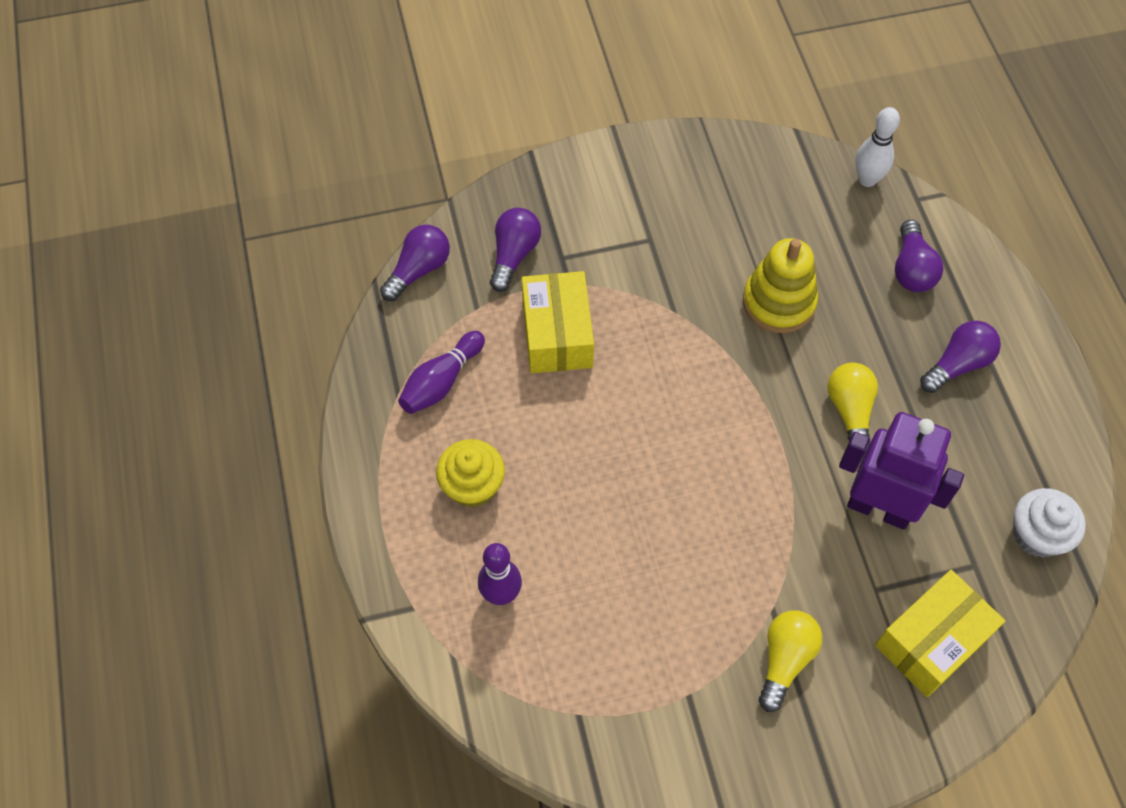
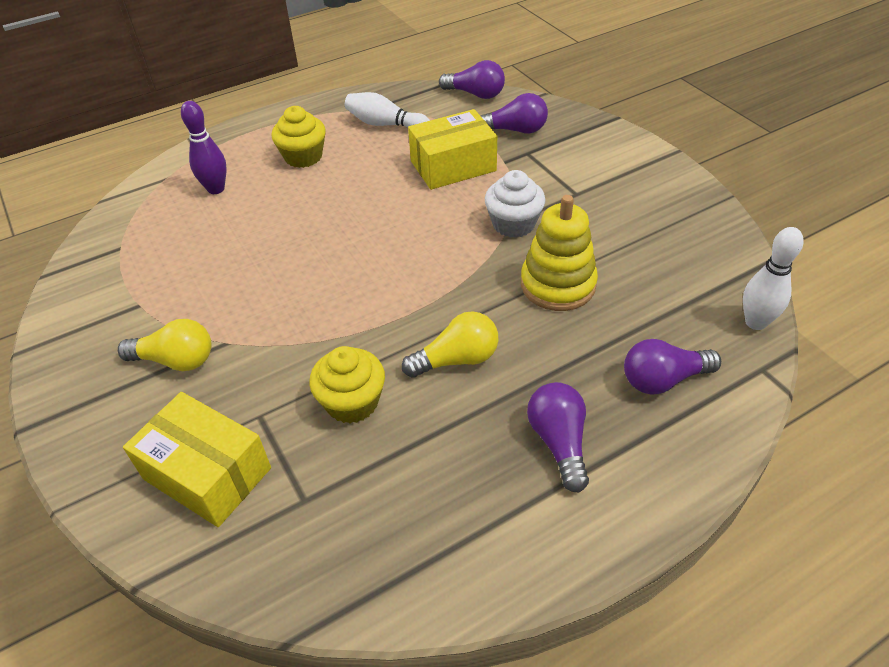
camera: 75 degrees right, 15 degrees down
(441, 381) = (385, 124): purple bowling pin -> white bowling pin
(879, 508) = (352, 402): purple robot -> yellow cupcake
(957, 364) = (559, 442): purple light bulb -> purple light bulb turned 135 degrees counterclockwise
(1037, 534) = (359, 560): white cupcake -> white cupcake (513, 224)

